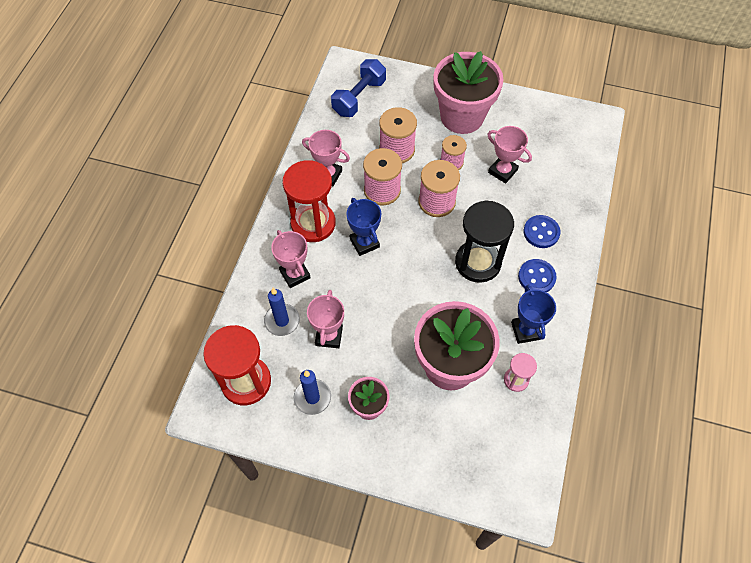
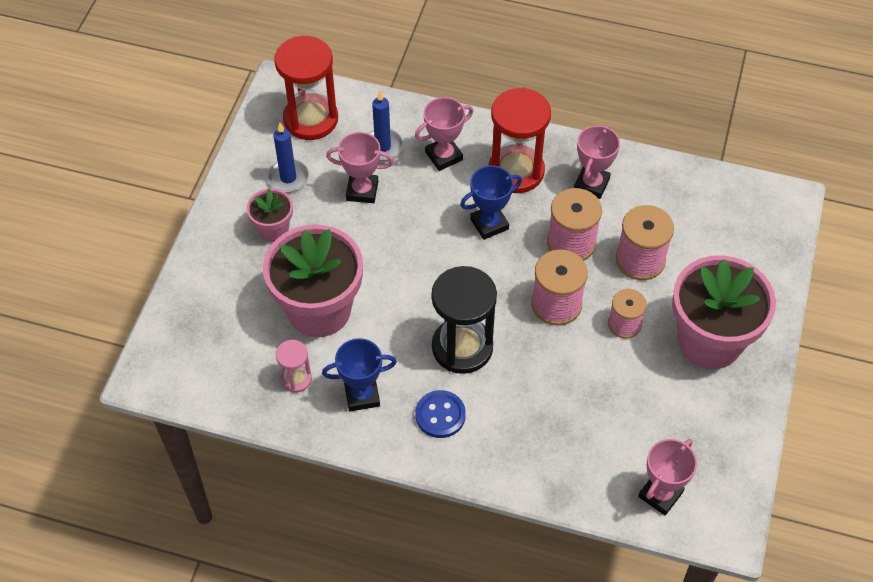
camera: 90 degrees right, 5 degrees down
(359, 97) = (728, 216): blue dumbbell -> none
(502, 171) = (614, 387): pink trophy -> pink trophy (660, 494)
(541, 232) = (511, 427): blue button -> none

